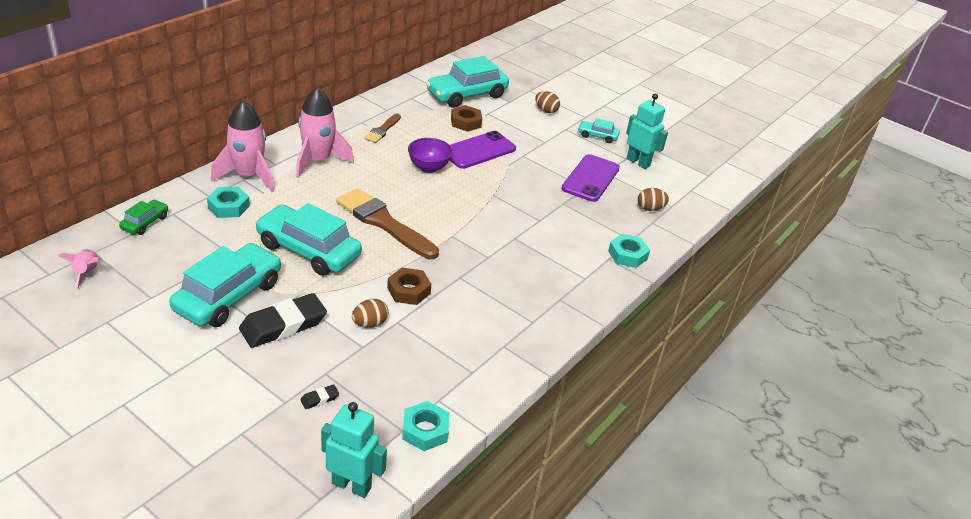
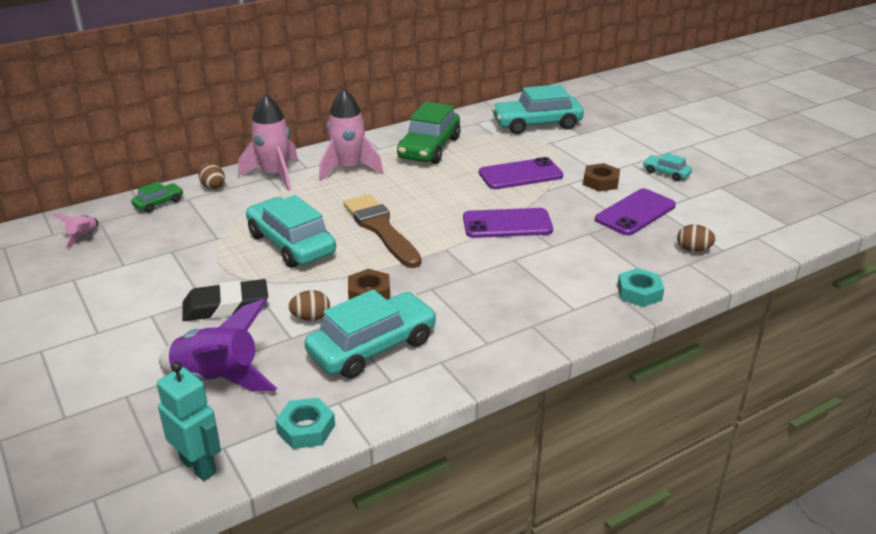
camera: 25 degrees right, 5 degrees down
(228, 296) = (192, 273): turquoise car -> turquoise car (372, 347)
(229, 206) = (240, 198): turquoise nut -> none
(319, 399) = (218, 378): black eraser -> purple rocket
(382, 130) = (429, 148): brown brush -> green car
(428, 167) = (457, 185): purple bowl -> none
(465, 122) = (521, 148): brown nut -> brown nut (600, 182)
(492, 203) = (507, 224): none -> purple phone
(546, 110) = (618, 145): brown egg -> brown egg (213, 186)
(638, 162) = (703, 203): turquoise robot -> none

